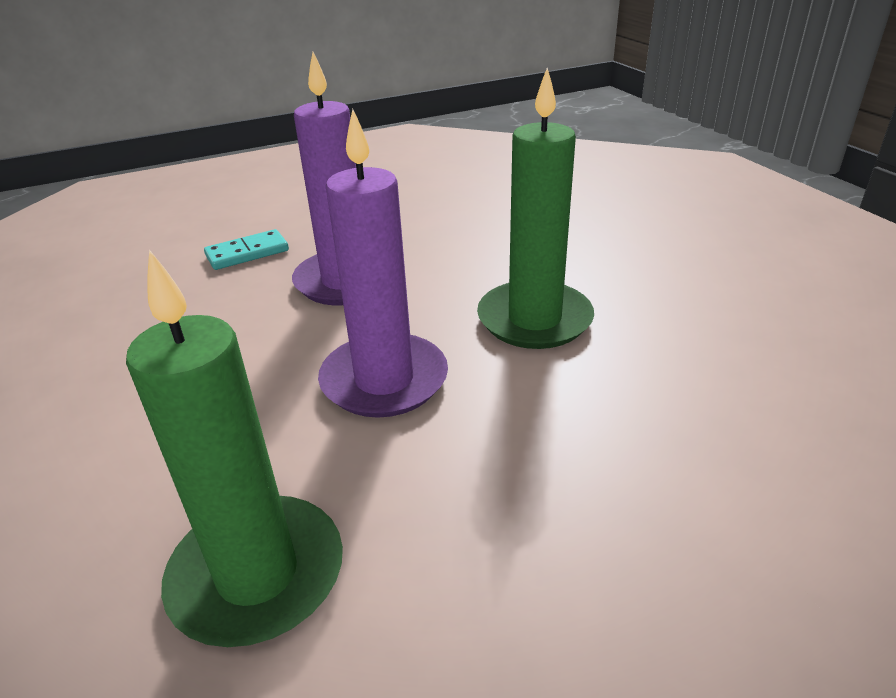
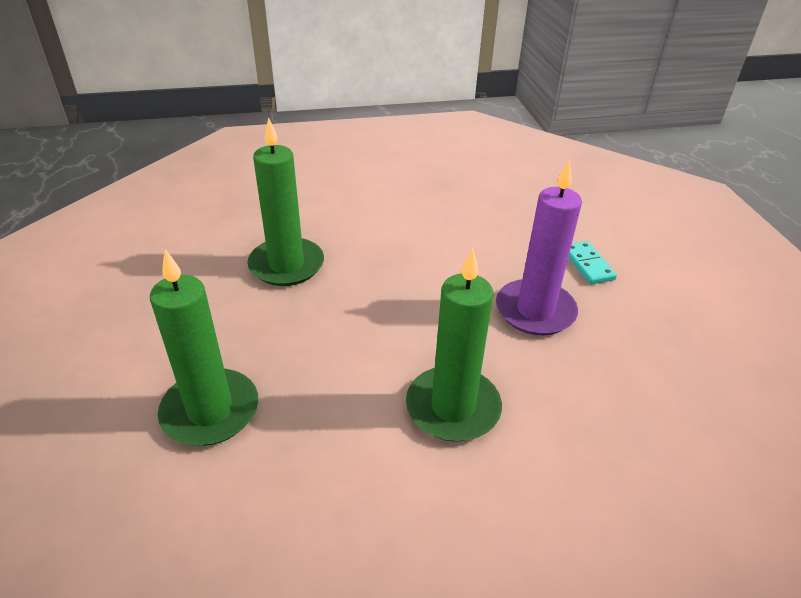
camera: 100 degrees right, 5 degrees up
(384, 380) = (405, 316): purple candle -> none
(689, 551) = (210, 411): none -> green candle

